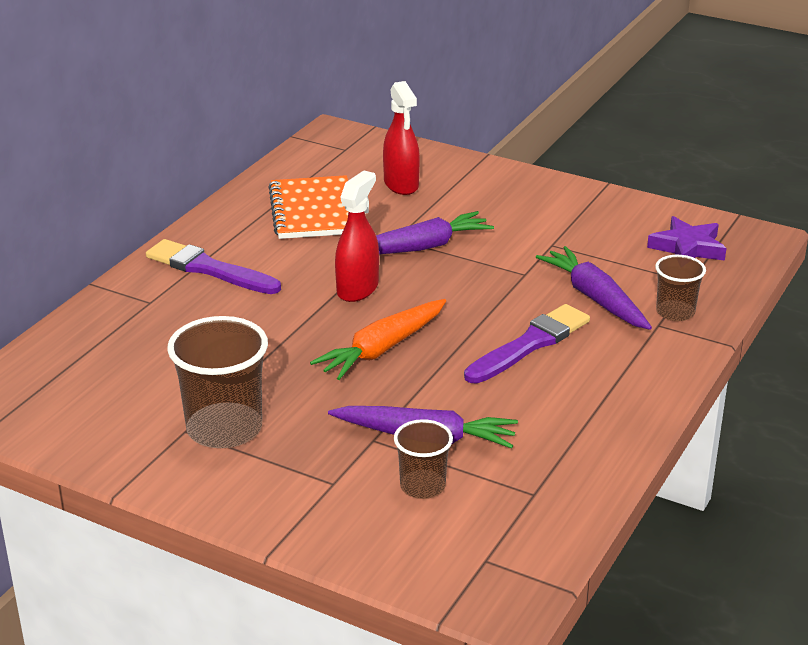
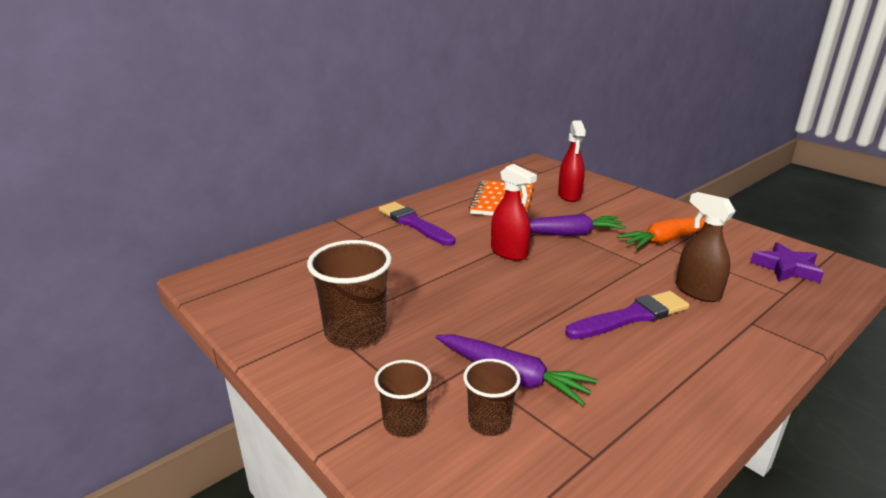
camera: 20 degrees right, 5 degrees down
(357, 289) = (509, 253): red spray bottle -> red spray bottle turned 90 degrees clockwise
(382, 349) = (508, 297): orange carrot -> orange carrot (667, 240)
(595, 298) = (697, 291): purple carrot -> brown spray bottle
(675, 312) = (769, 315): brown cup -> brown cup (404, 423)

